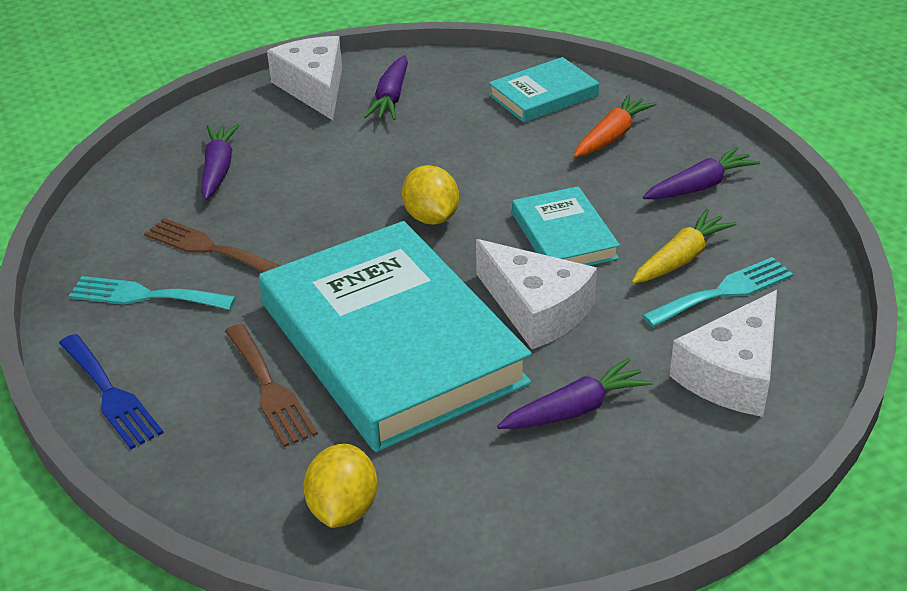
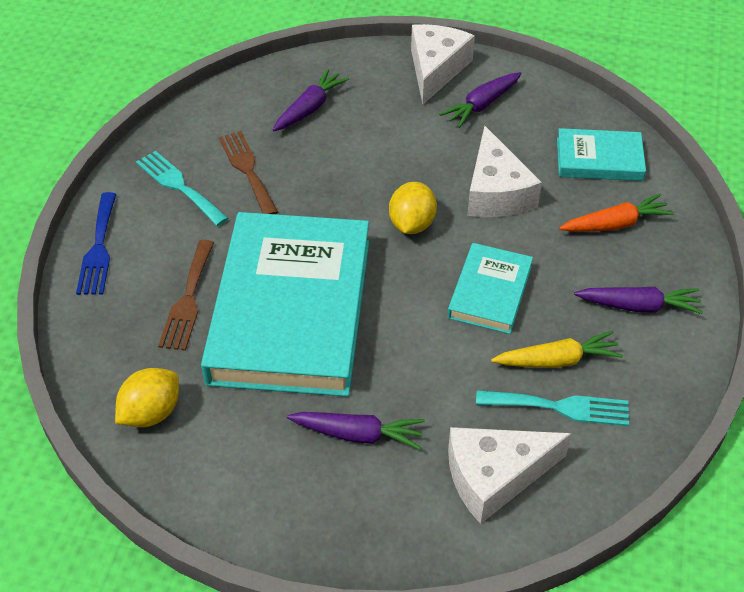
camera: 35 degrees right, 10 degrees up
(536, 309) = (410, 341): white cheese -> white cheese (496, 192)

